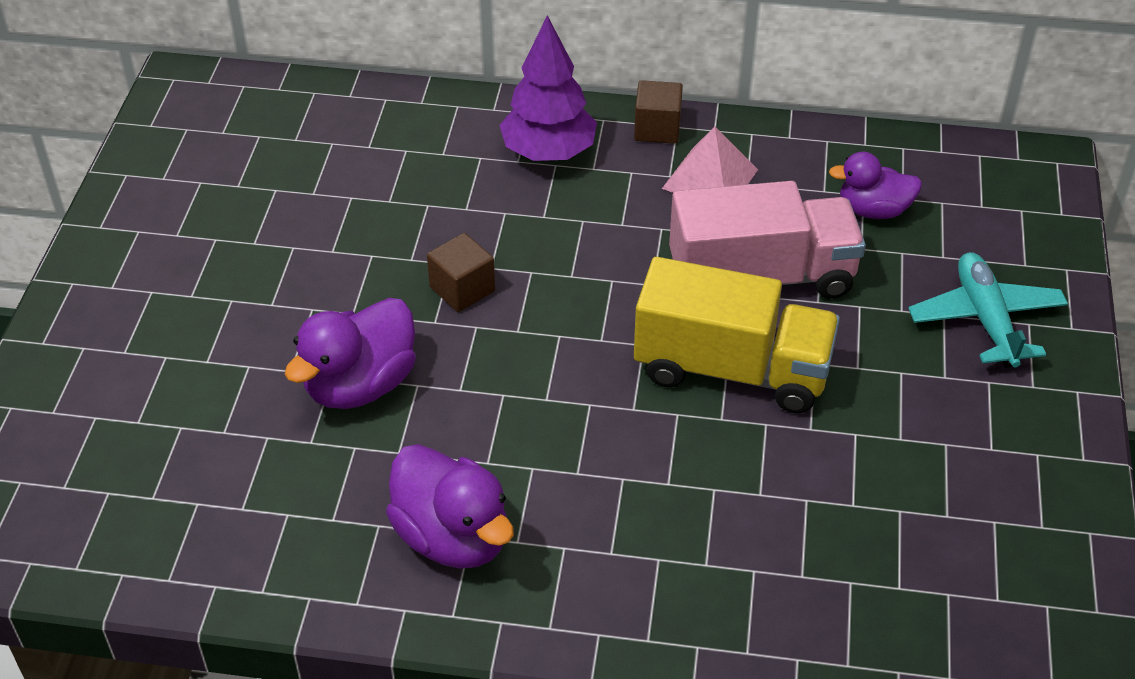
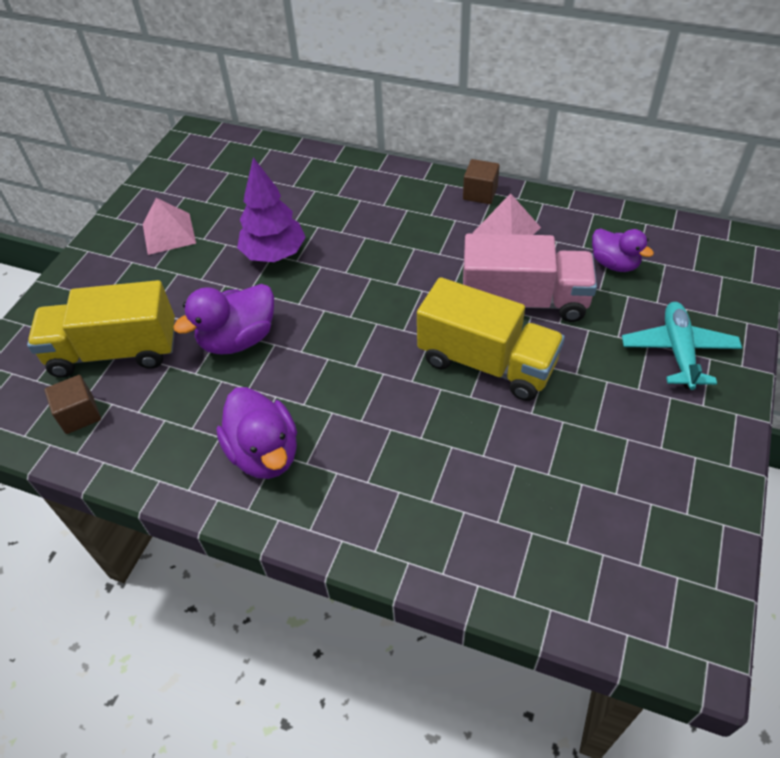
camera: 15 degrees right, 5 degrees up
(174, 428) = (114, 351): none -> yellow truck
(196, 241) = (168, 233): none -> pink pyramid
(462, 289) = (322, 284): brown cube -> brown cube (79, 414)
(548, 152) = (404, 201): purple tree -> purple tree (274, 254)
(873, 210) = (614, 264): purple duck -> purple duck turned 150 degrees counterclockwise

